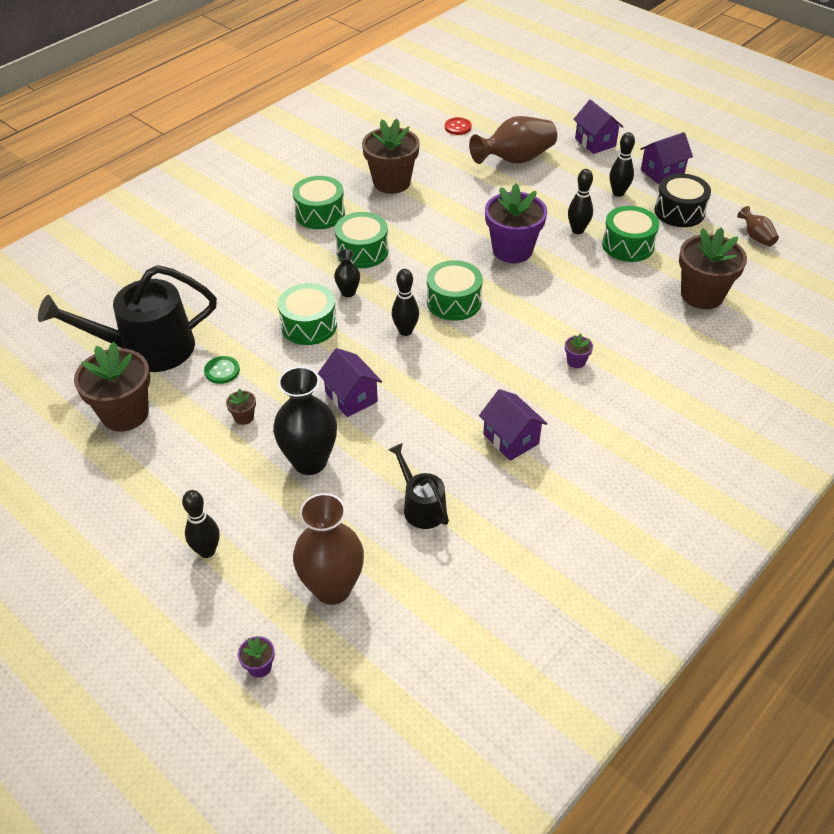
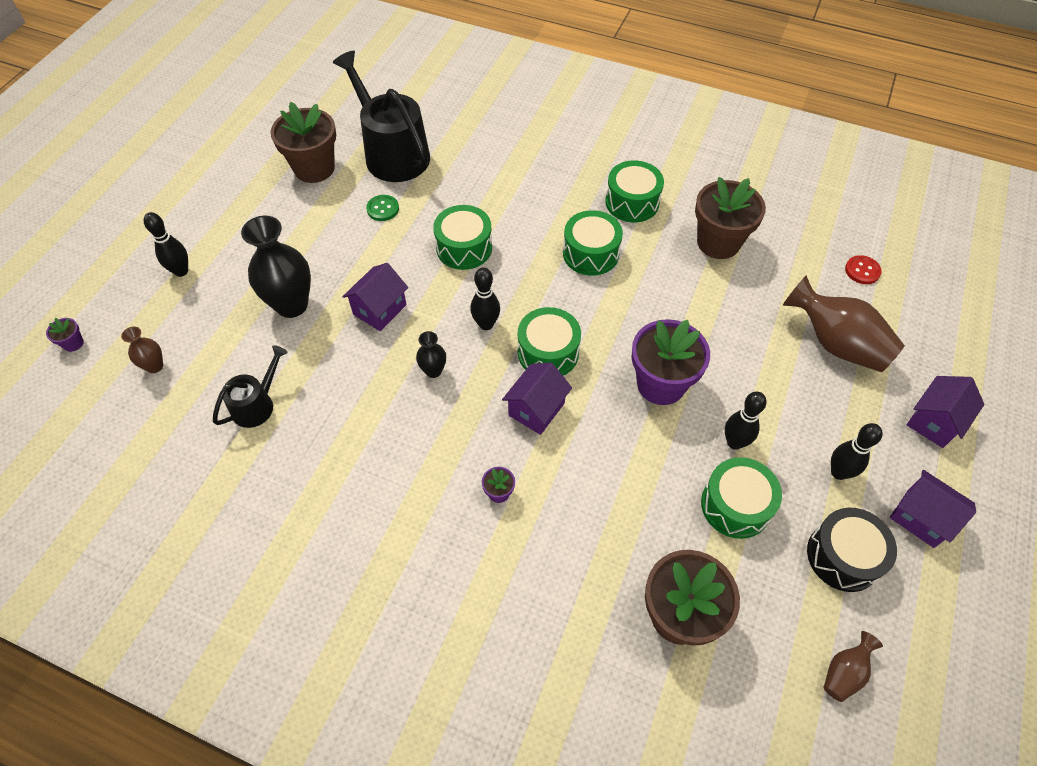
camera: 70 degrees right, 10 degrees up
(244, 417) = (332, 243): brown flower pot -> none
(332, 588) = (155, 366): brown vase -> brown vase, size x0.49
(348, 292) = (523, 262): black vase -> black vase (433, 371)
(511, 439) = (362, 457): purple house -> purple house (536, 409)

